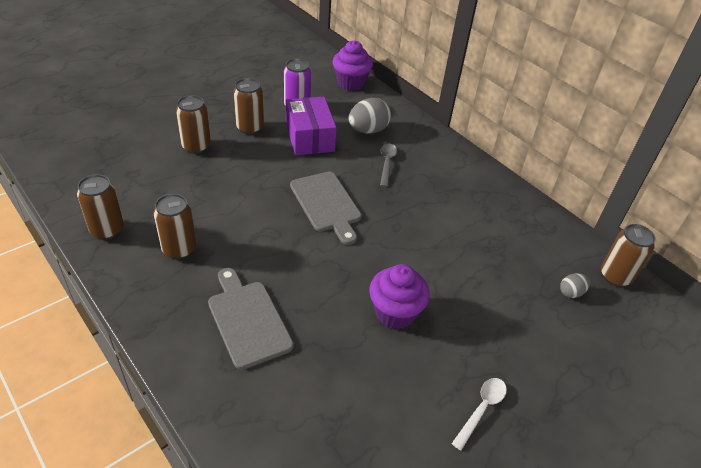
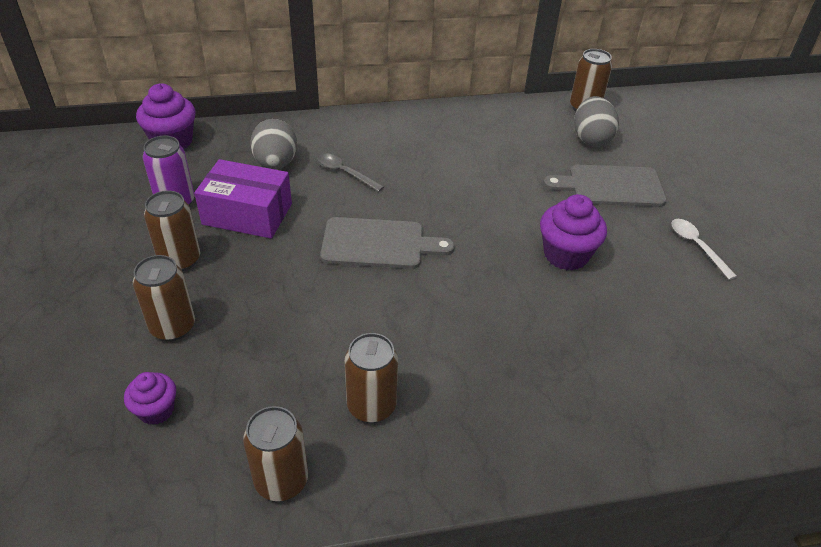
camera: 60 degrees left, 0 degrees up
(134, 165) = (156, 410): none -> purple cupcake
(248, 320) = (524, 374): grey cutting board -> grey cutting board (611, 186)
(571, 292) = (591, 139): grey egg -> grey egg, size x1.87

